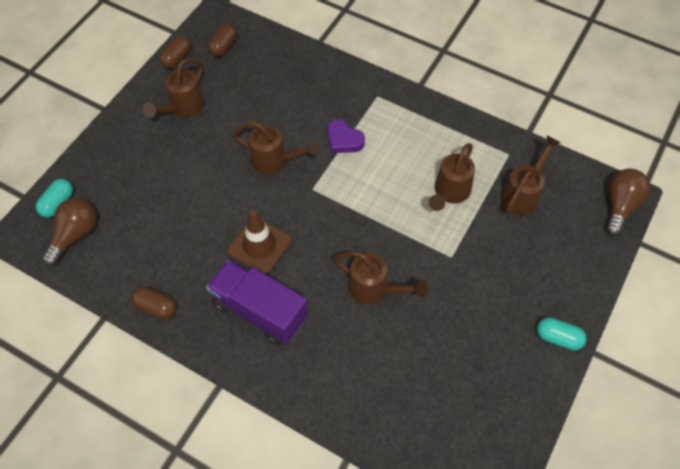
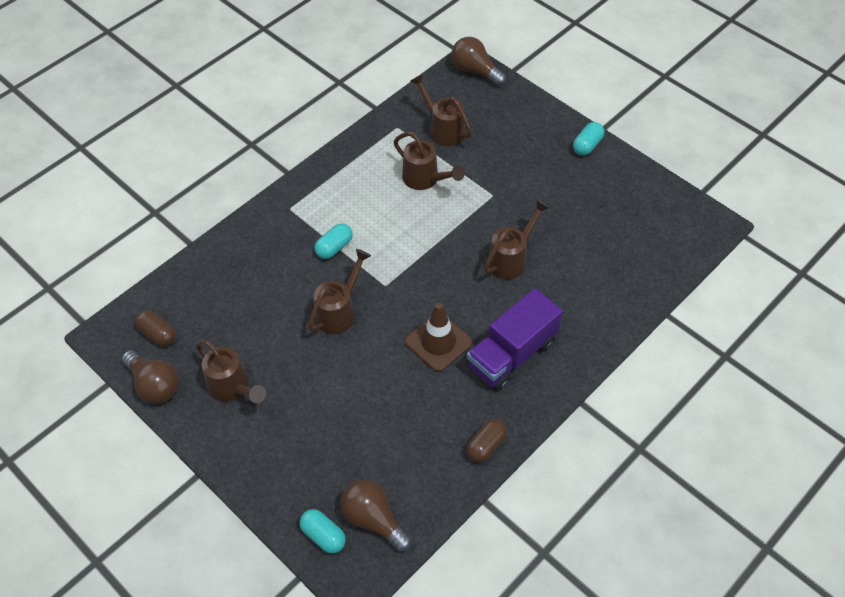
camera: 75 degrees left, 5 degrees down
(176, 58) = (154, 385): brown capsule -> brown light bulb
(344, 140) = (334, 247): purple heart -> turquoise capsule

